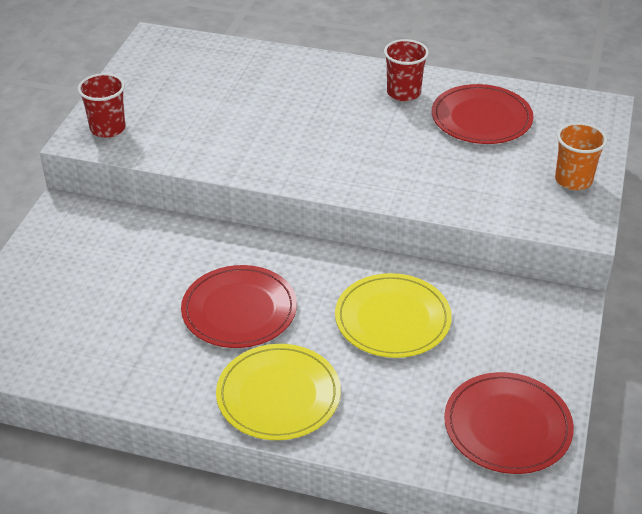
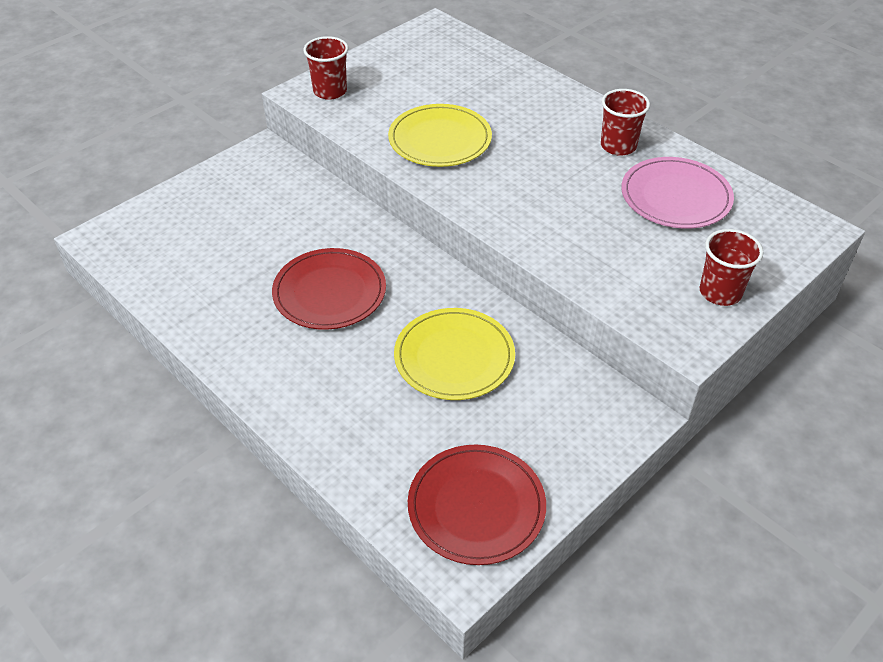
camera: 30 degrees right, 5 degrees up
(278, 395) = (299, 381): yellow plate -> yellow plate (440, 139)
(481, 118) = (675, 196): red plate -> pink plate
(573, 180) = (720, 292): orange cup -> red cup

